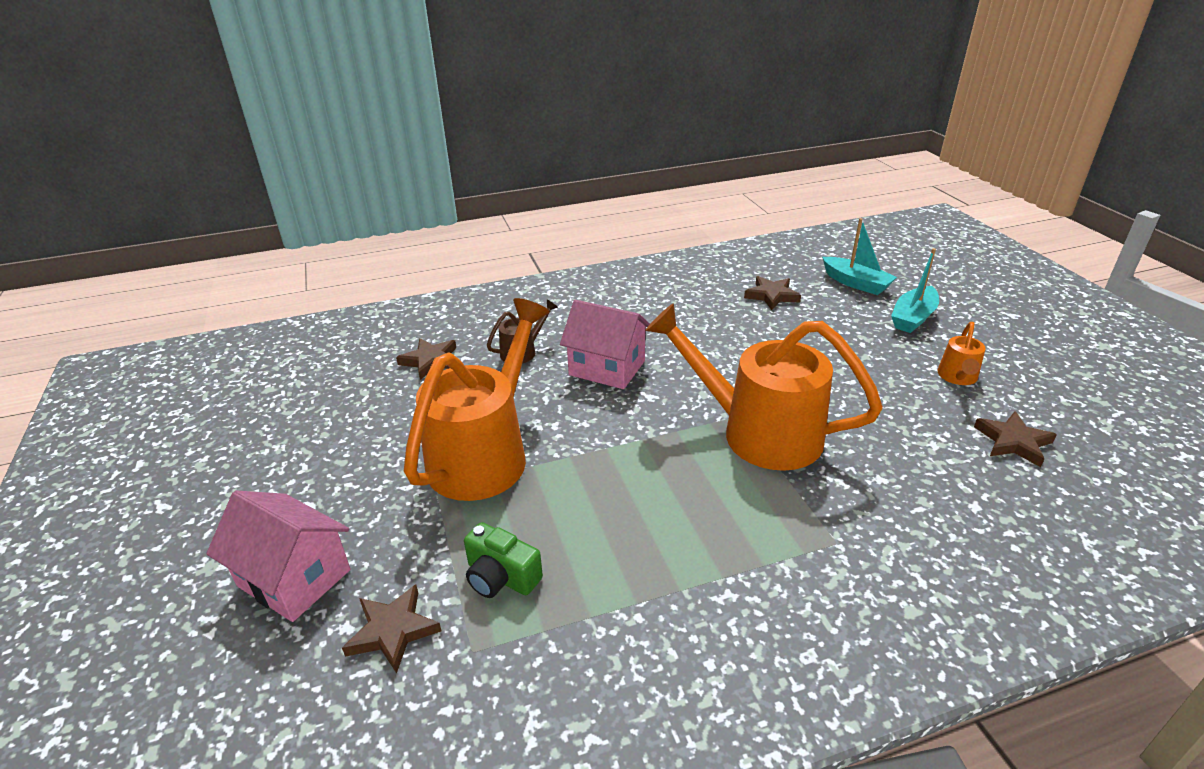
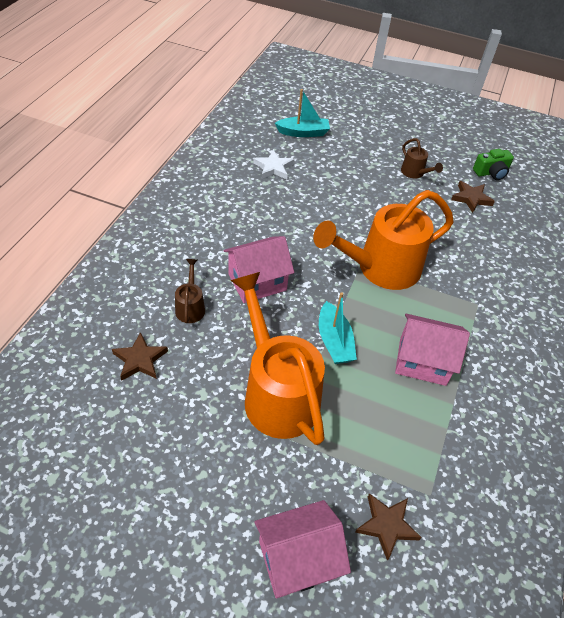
camera: 55 degrees left, 15 degrees up
(501, 577) = (388, 449): green camera -> green camera (491, 173)
(666, 539) = (422, 361): none -> pink house
(771, 295) = (273, 168): brown star -> white star
(913, 318) = (356, 143): turquoise boat -> turquoise boat (334, 341)
(957, 377) = (415, 173): orange watering can -> brown watering can

